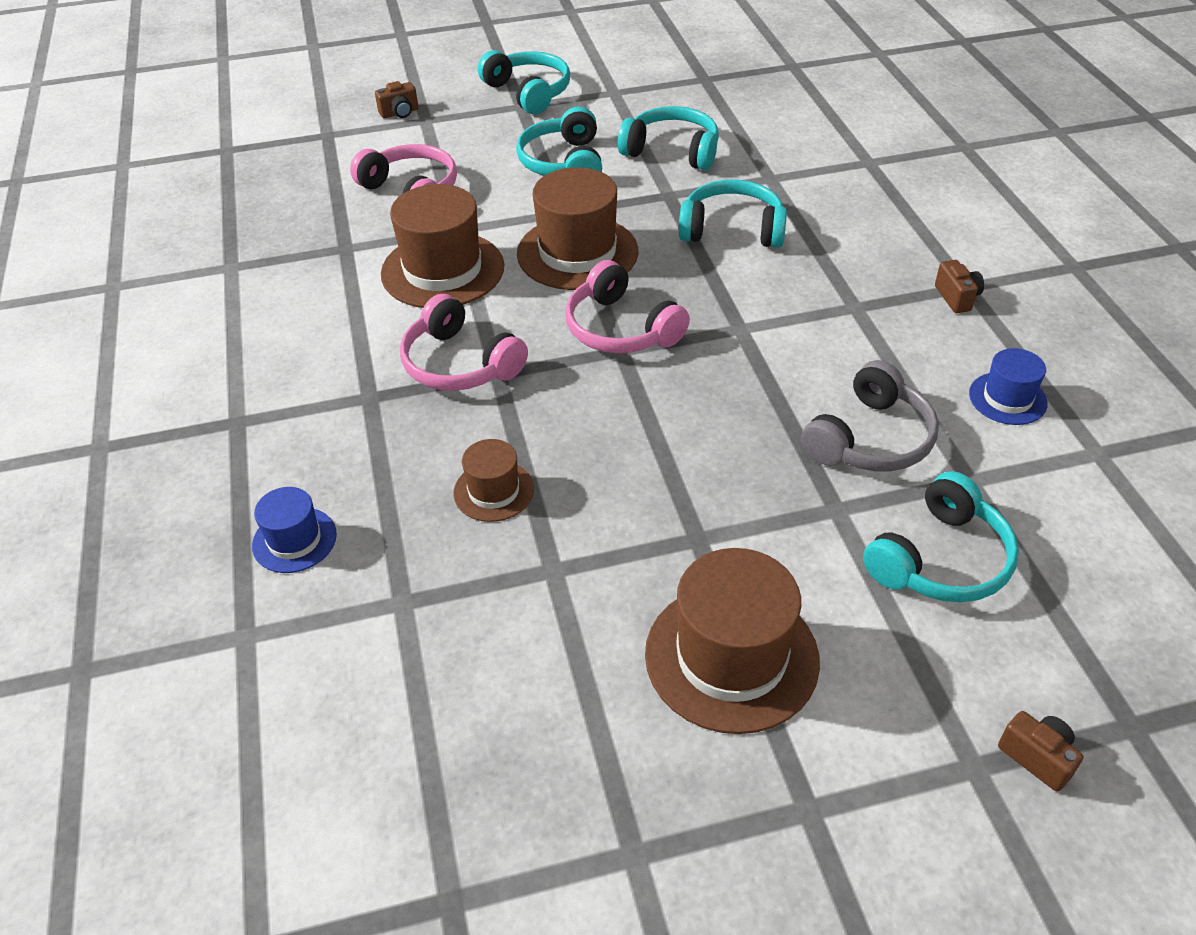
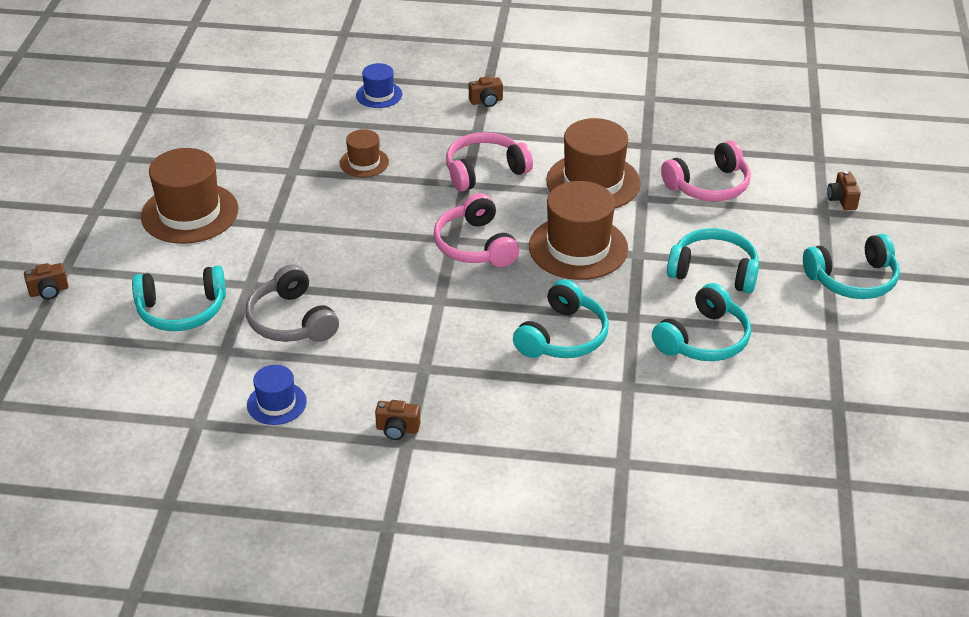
camera: 110 degrees right, 5 degrees down
(280, 410) = (486, 101): none -> brown camera
(621, 328) = (475, 245): pink headphones -> pink headphones turned 90 degrees counterclockwise
(940, 559) = (182, 310): turquoise headphones -> turquoise headphones turned 75 degrees counterclockwise

